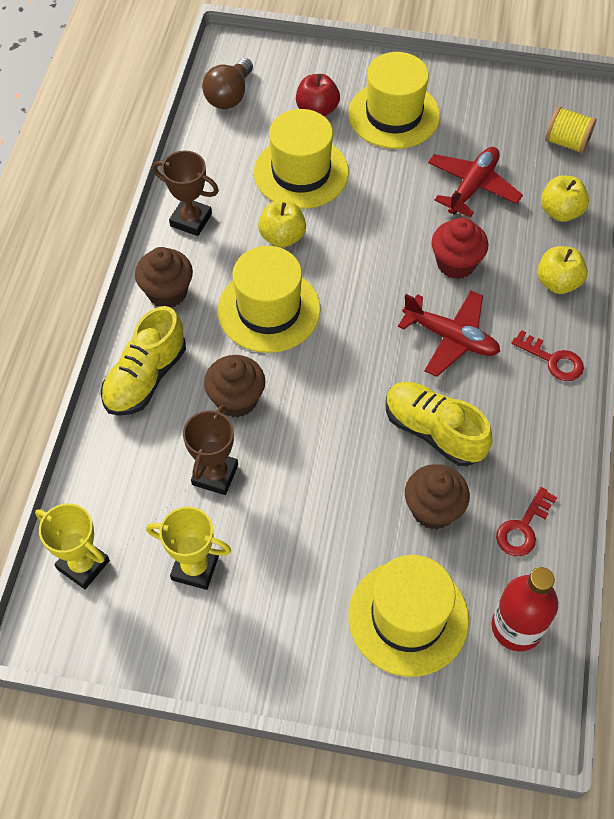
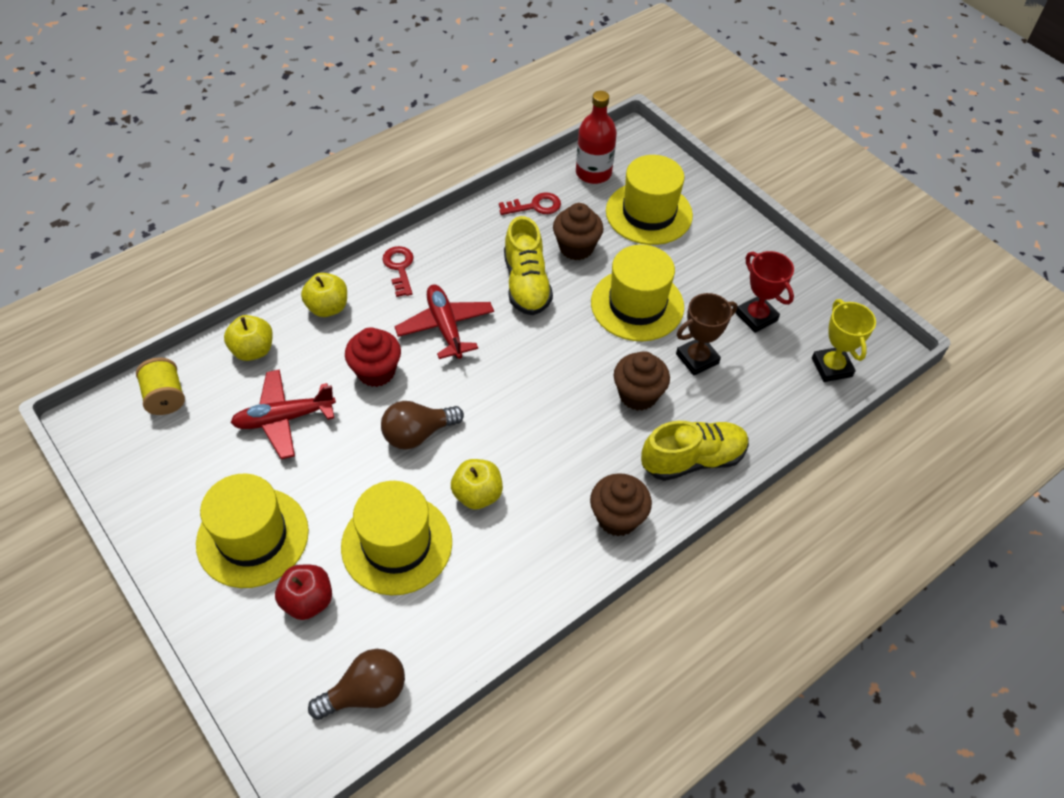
camera: 140 degrees left, 5 degrees down
(191, 220) = (537, 573): brown trophy -> none
(195, 568) = (756, 317): yellow trophy -> red trophy
(269, 310) = (550, 442): yellow hat -> yellow hat (637, 305)
(370, 244) = (418, 434): none -> brown light bulb

